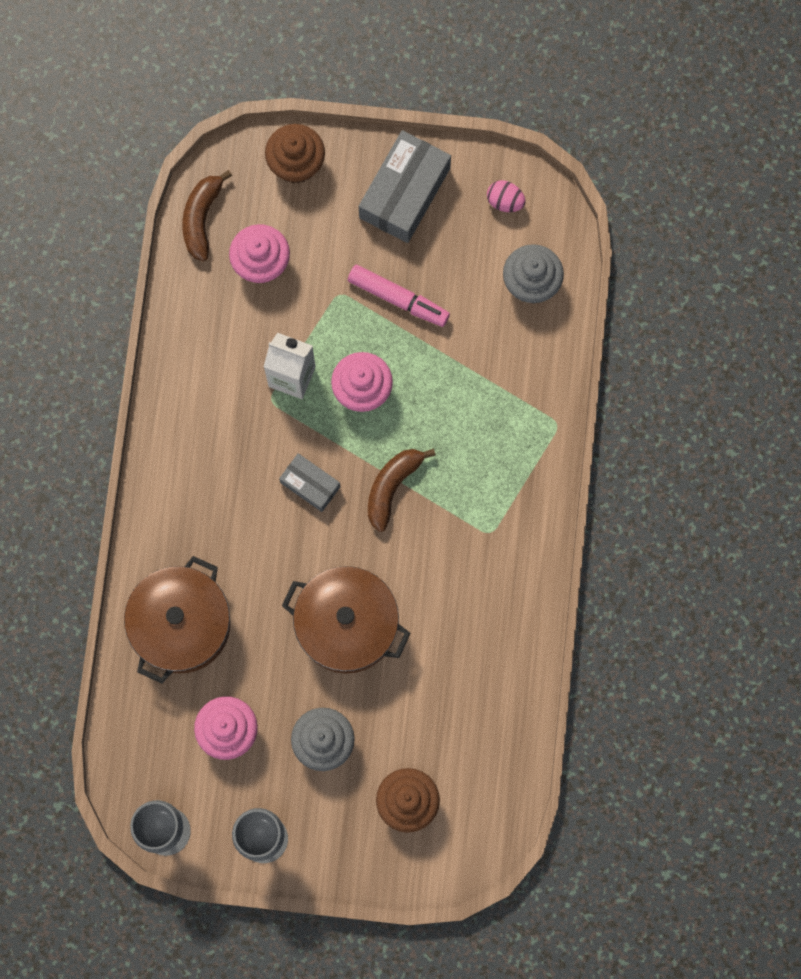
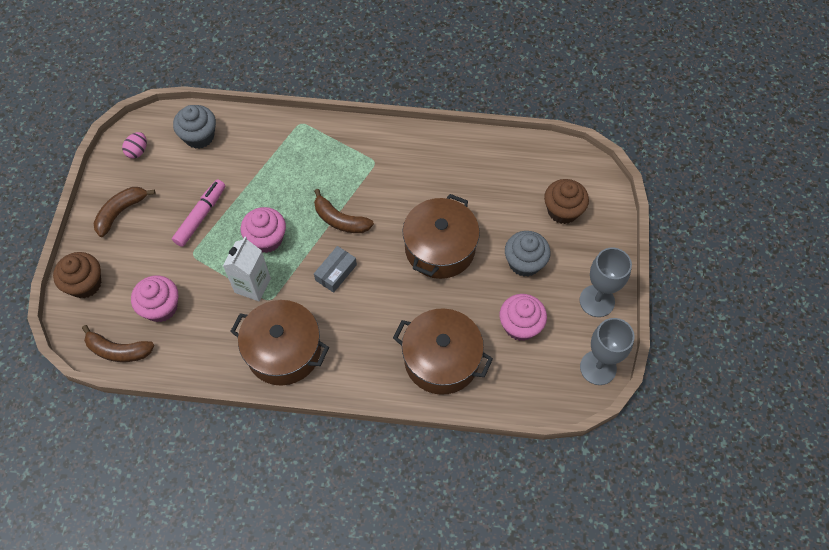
camera: 90 degrees left, 15 degrees down
(197, 423) = (283, 351): none -> brown pot
(405, 193) = (121, 212): grey box -> brown banana

